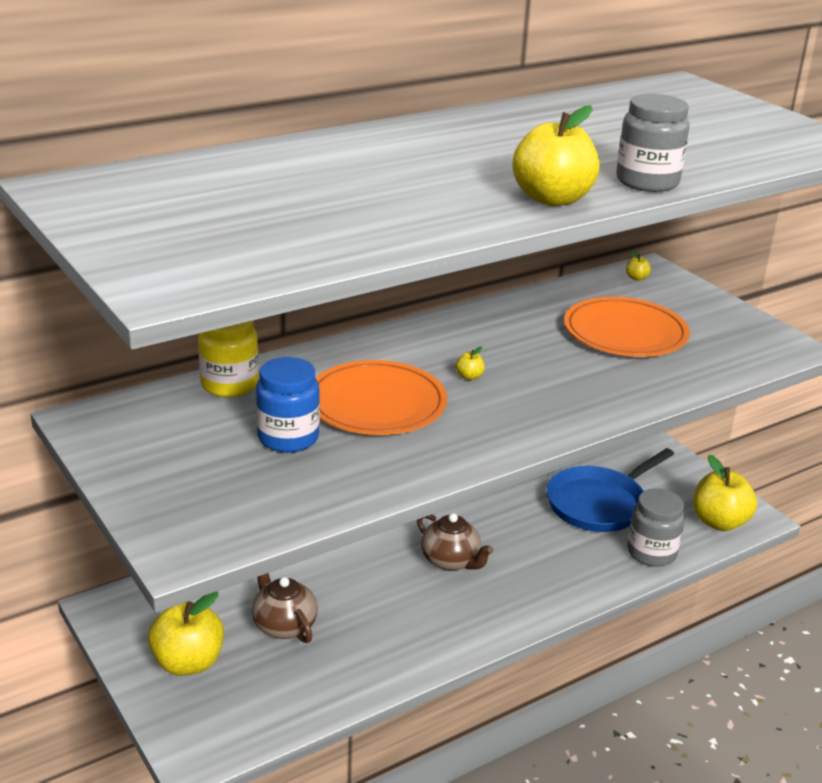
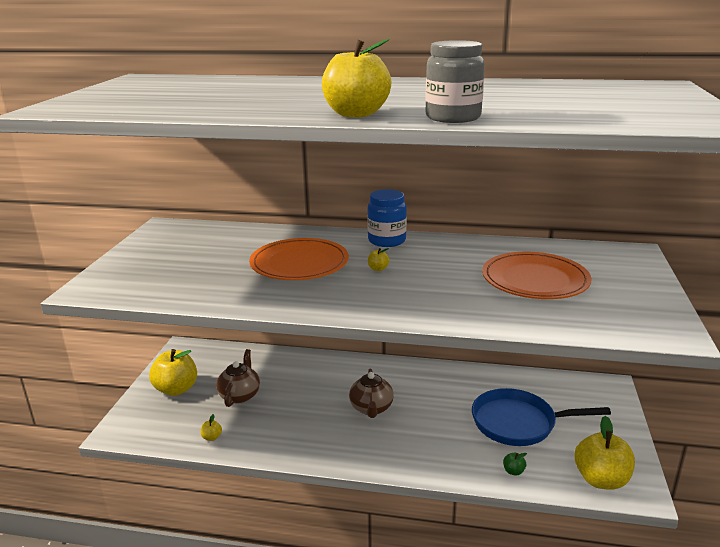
camera: 45 degrees right, 5 degrees down
(229, 384) = (249, 232): yellow jar -> none
(288, 438) = (226, 263): blue jar -> blue jar (387, 240)
(636, 278) = (609, 253): yellow apple -> yellow apple (212, 437)
(651, 553) = (513, 471): grey jar -> green apple

